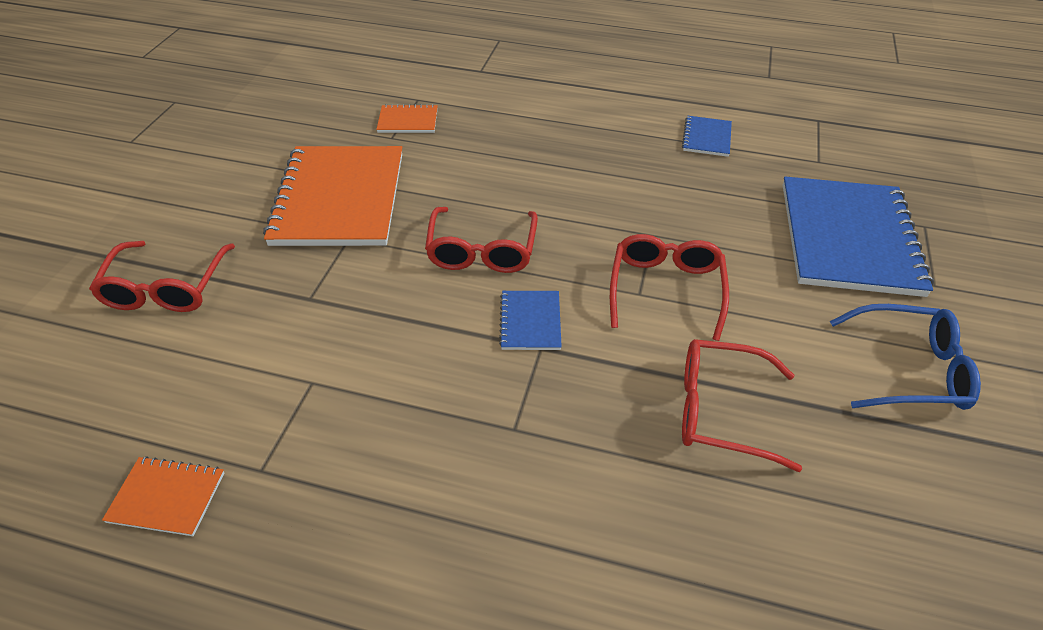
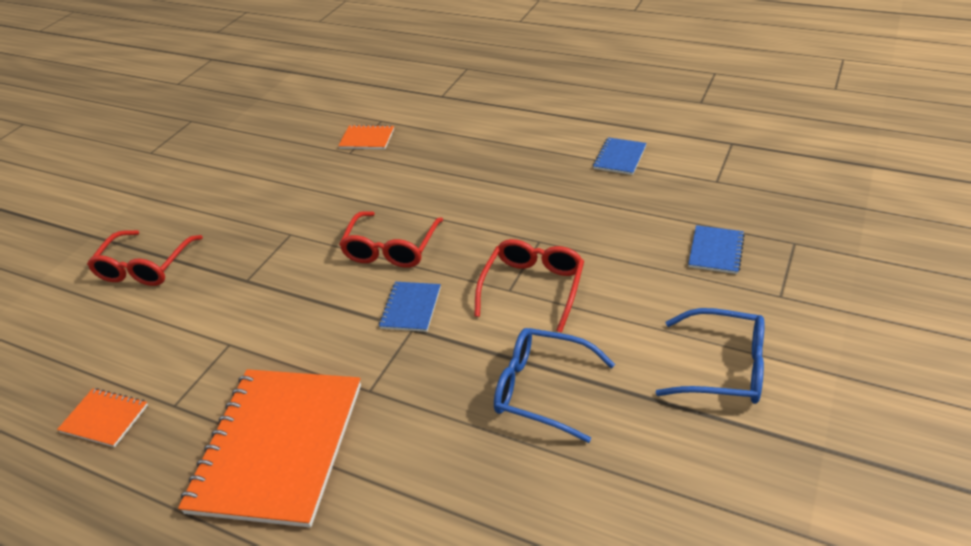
camera: 15 degrees right, 5 degrees down
(339, 198) = (293, 202): orange notebook -> orange notebook (278, 446)
(720, 411) = (542, 389): red glasses -> blue glasses
(848, 238) = (716, 251): blue notebook -> blue notebook, size x0.44

